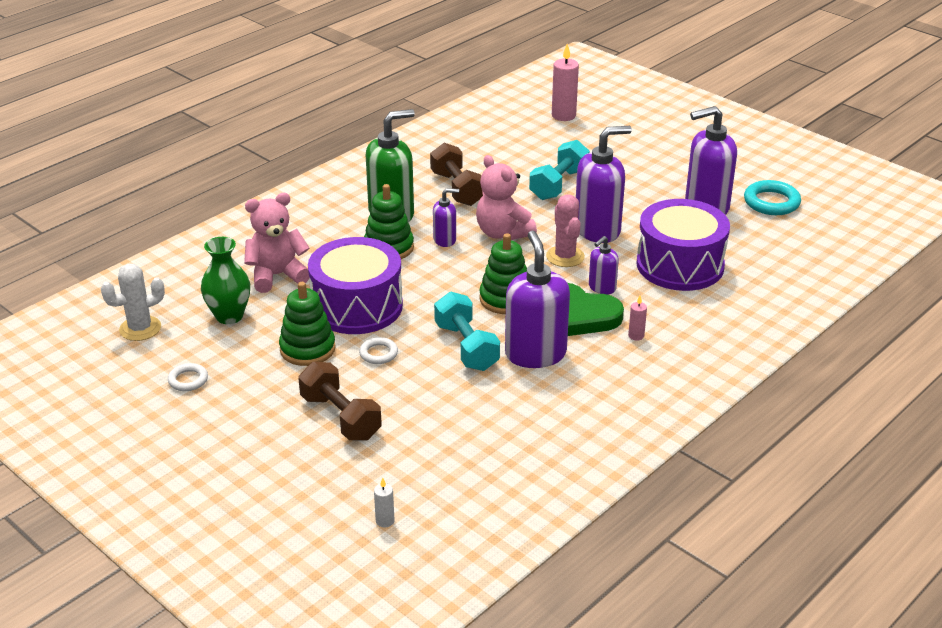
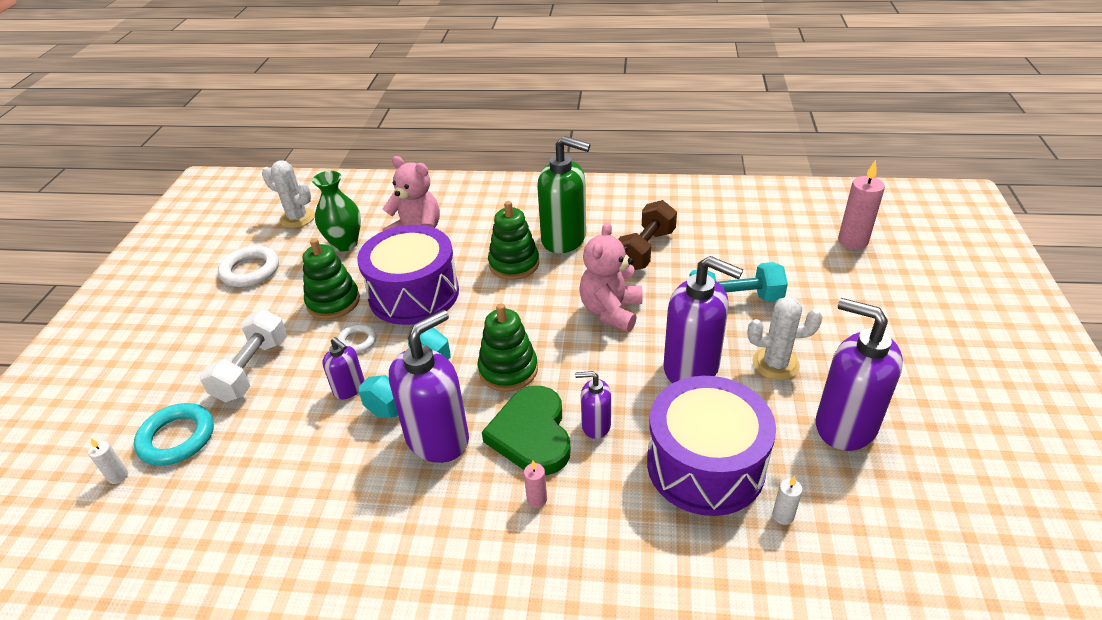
camera: 55 degrees right, 5 degrees up
(188, 380) = (250, 270): white ring -> white ring, size x1.70
(340, 417) = (252, 369): brown dumbbell -> white dumbbell
(445, 240) = (560, 286): purple soap dispenser -> purple soap dispenser (349, 388)
(565, 256) = (619, 370): pink cactus -> none
(632, 201) = (775, 364): none -> white cactus
(742, 259) = (783, 516): none -> white candle
(771, 202) = (936, 479): turquoise ring -> turquoise ring (177, 438)

